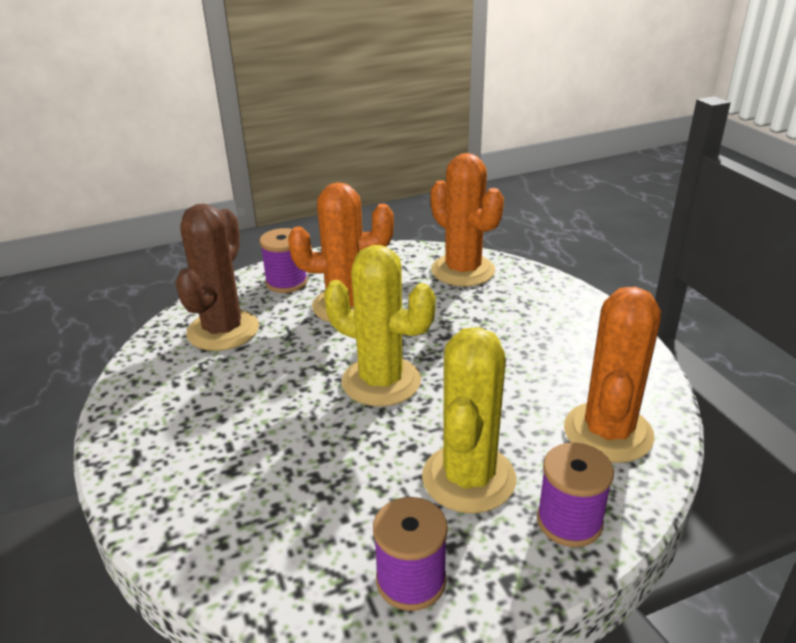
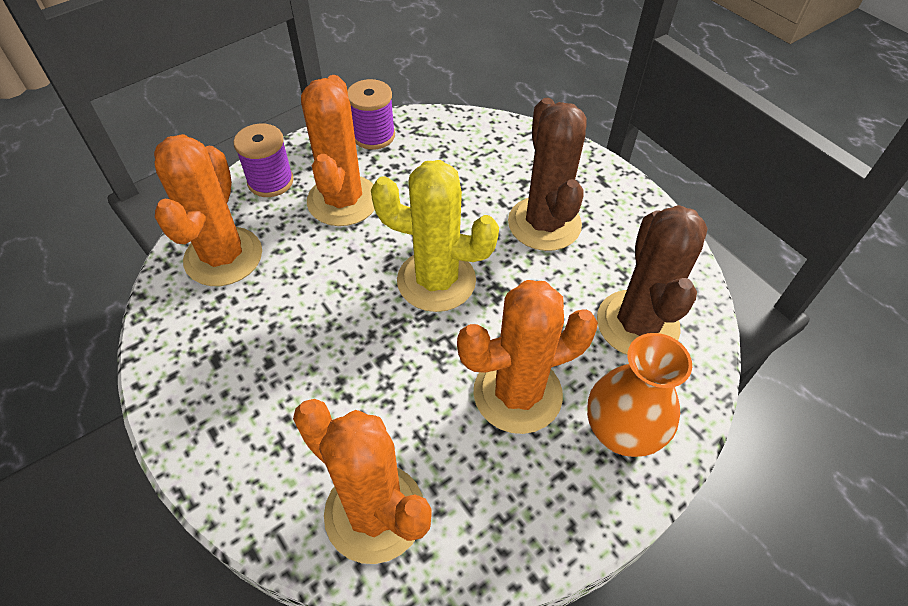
camera: 165 degrees right, 20 degrees up
(242, 417) = (544, 224): none -> brown cactus
(286, 282) = (621, 432): purple spool -> orange vase
(468, 478) = (343, 200): yellow cactus -> orange cactus

